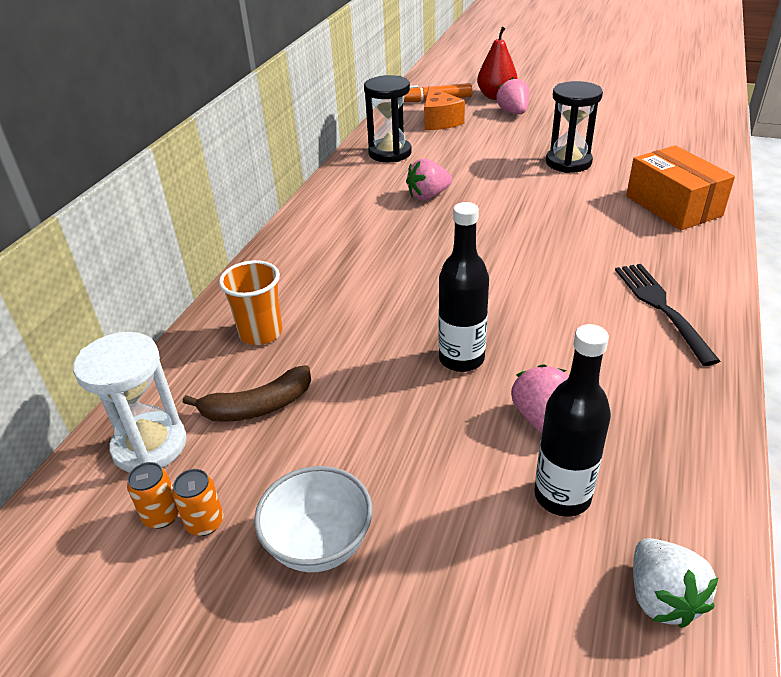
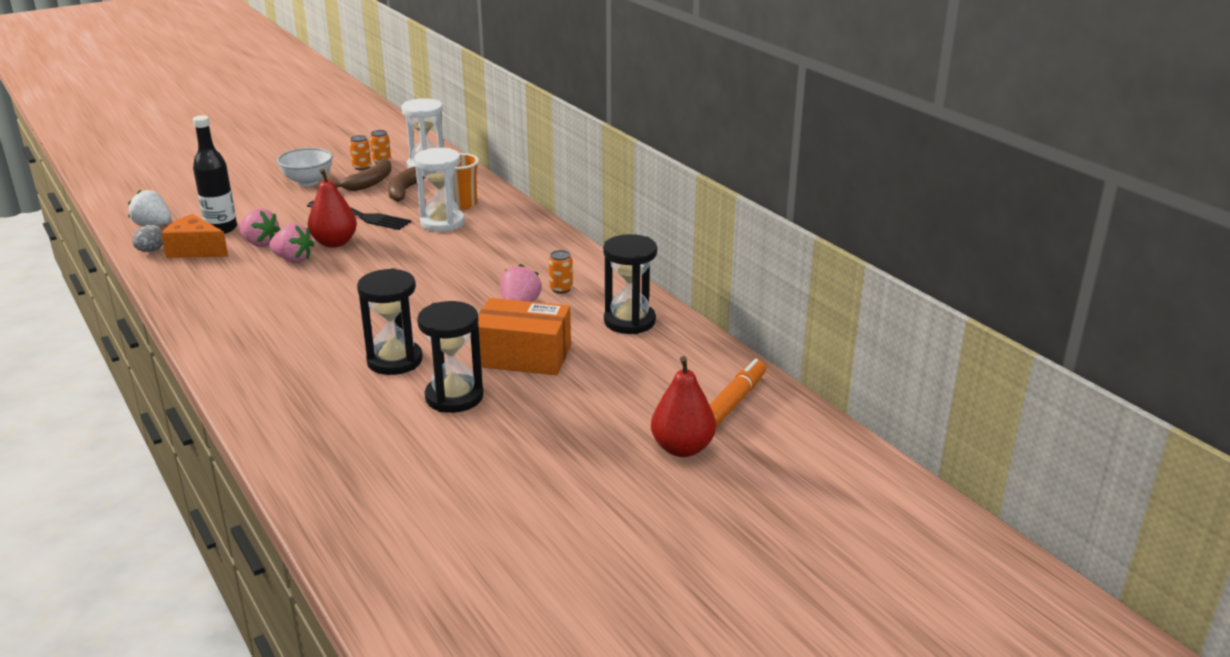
camera: 125 degrees right, 10 degrees down
(261, 462) = (370, 183): none -> brown banana
(324, 317) = (442, 223): none -> white hourglass
(379, 193) = (561, 289): none -> orange can
(439, 121) = (664, 377): orange cheese -> orange cheese (195, 250)
(461, 359) = (334, 243): black bottle -> red pear
(513, 112) = (616, 433): pink strawberry -> pink strawberry (293, 259)
(574, 201) = (395, 361): none -> black hourglass
(662, 308) = (238, 317): black fork -> black fork (361, 216)
(673, 206) = (300, 400): orange box -> orange box (523, 356)
(701, 511) = (151, 250): none -> grey egg

